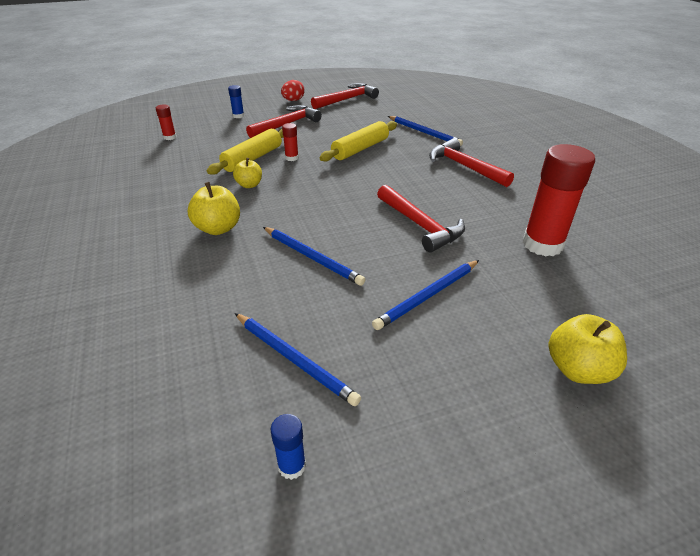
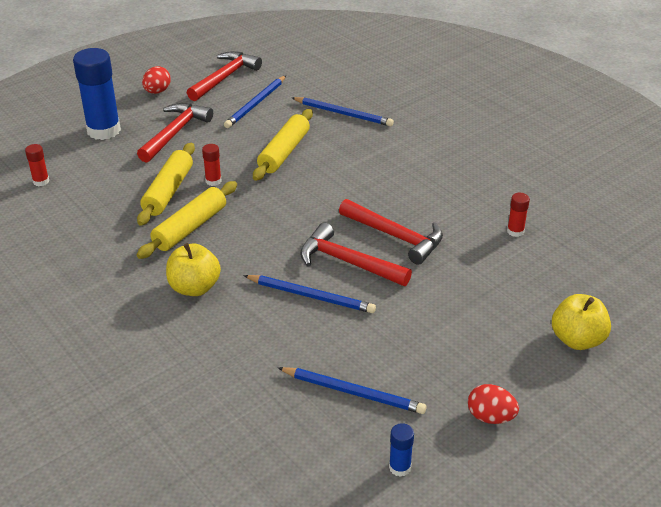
camera: 20 degrees left, 0 degrees up
(238, 116) = (104, 130): blue glue stick -> blue glue stick, size x2.24
(249, 185) = (190, 228): yellow apple -> yellow rolling pin
(428, 296) = (436, 308): blue pencil -> blue pencil (256, 104)
(433, 435) = (490, 417): none -> red egg
(464, 167) = (407, 154): red hammer -> red hammer (347, 262)
(542, 244) = (515, 231): red glue stick -> red glue stick, size x0.45

